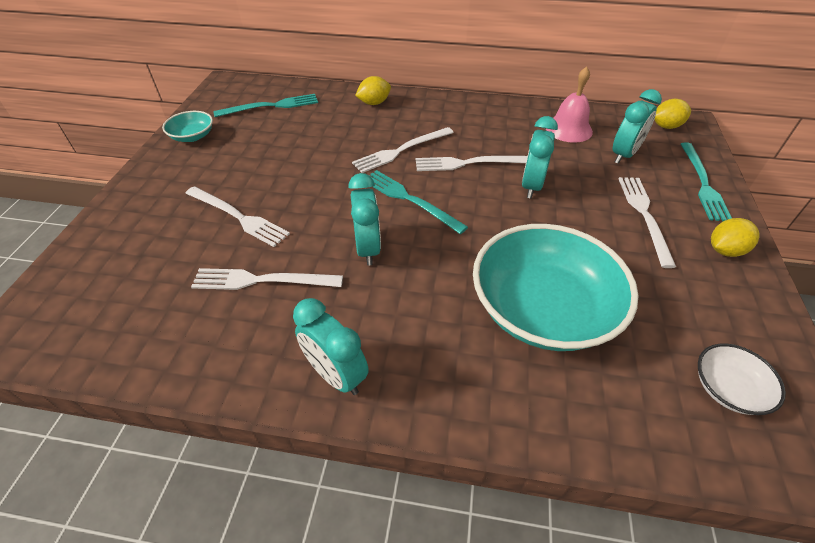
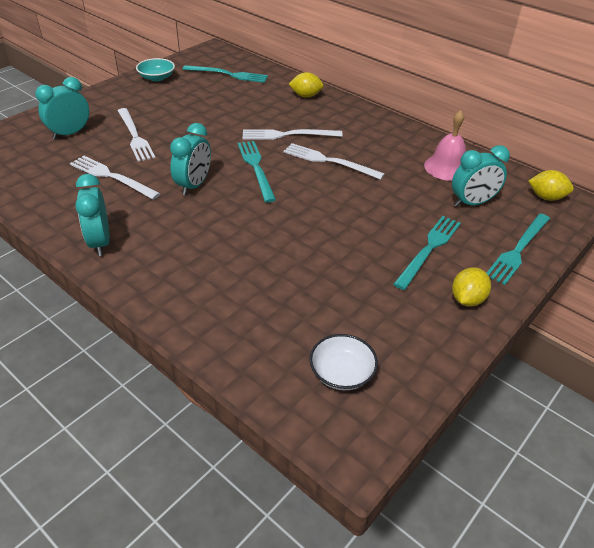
camera: 30 degrees right, 5 degrees down
(531, 186) = (360, 194): turquoise clock -> turquoise clock (70, 133)
(543, 309) = (268, 269): turquoise bowl -> none
(644, 215) = (429, 249): white fork -> turquoise fork
(725, 250) = (467, 299): yellow lemon -> yellow lemon turned 60 degrees counterclockwise

